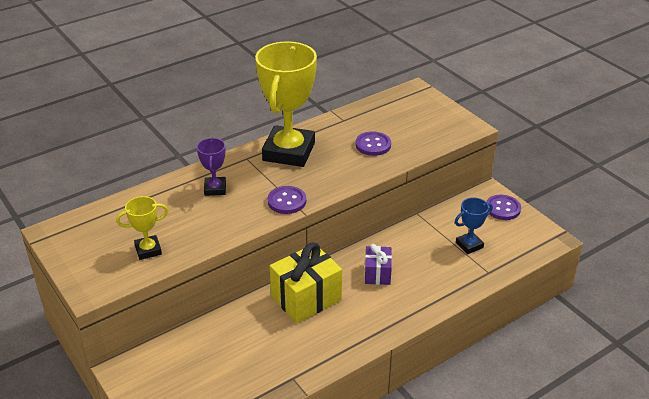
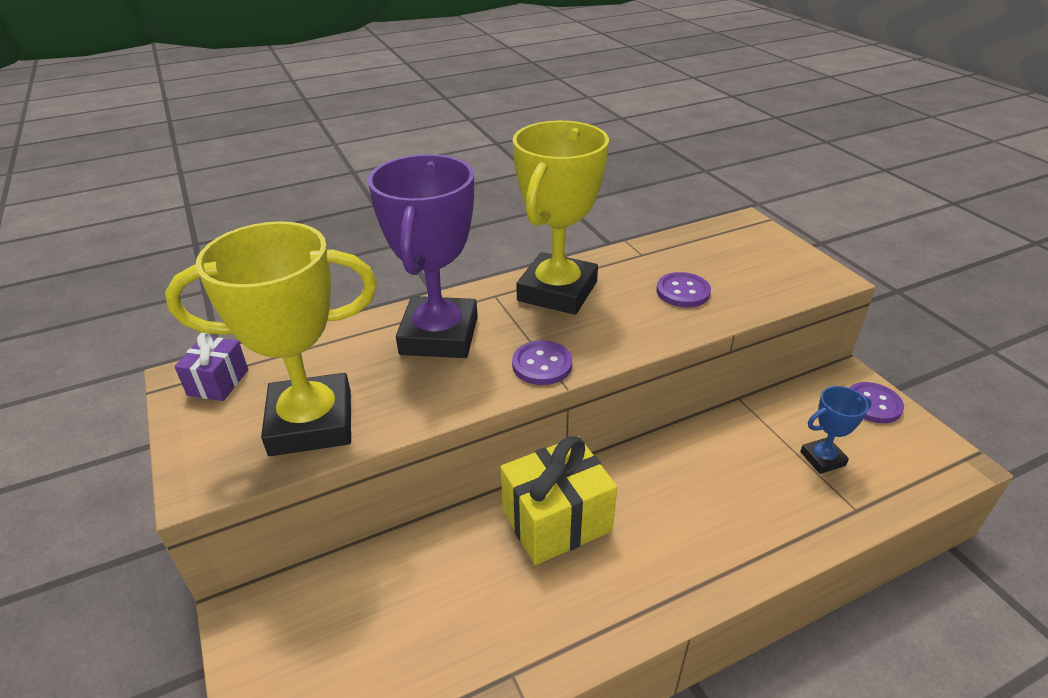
camera: 10 degrees right, 0 degrees up
(148, 250) = (311, 422): yellow trophy -> yellow trophy, size x2.18
(215, 189) = (439, 335): purple trophy -> purple trophy, size x2.18
(377, 274) = (674, 491): purple gift -> purple gift (218, 382)

